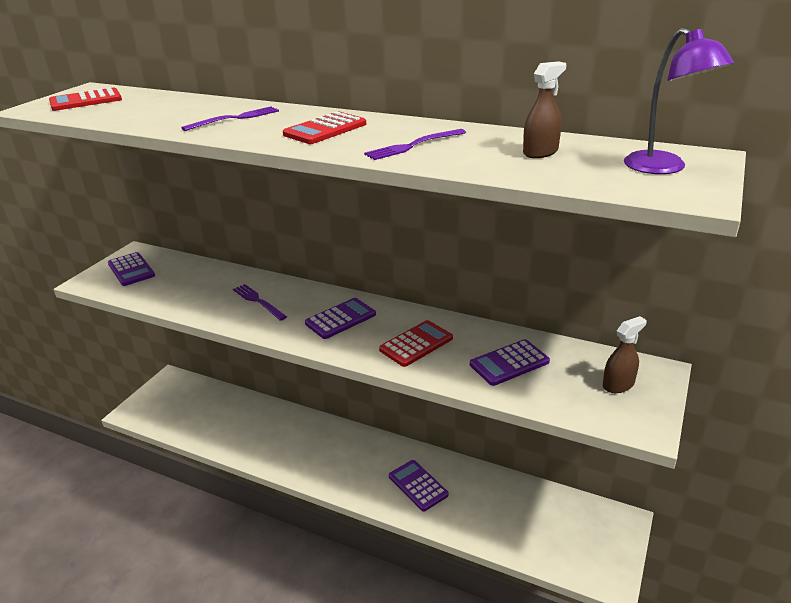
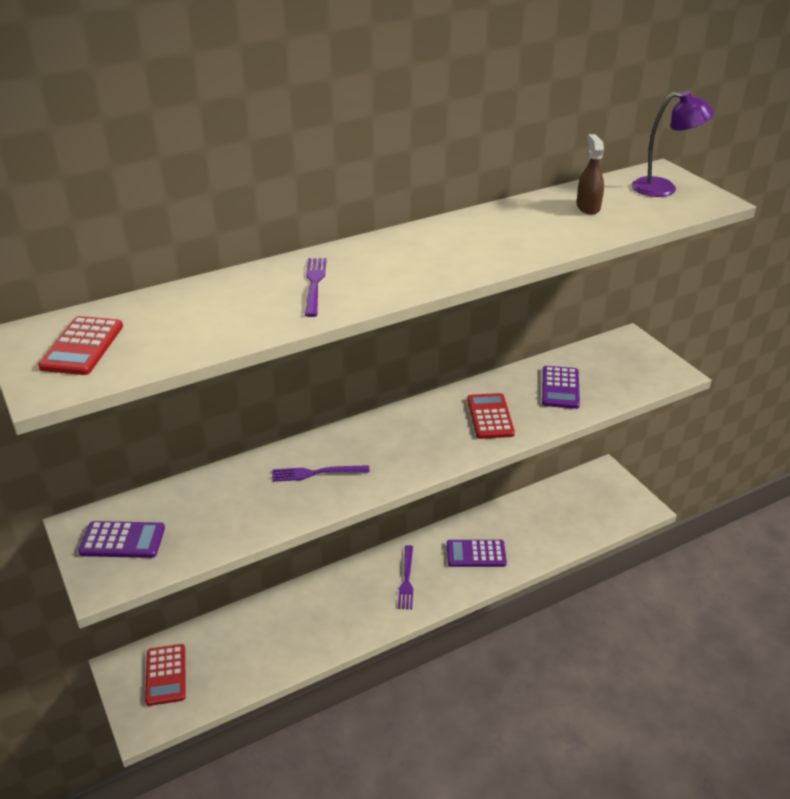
camera: 55 degrees left, 5 degrees up
(325, 129) = (417, 257): red calculator -> red calculator (166, 675)
(340, 319) = (408, 438): purple calculator -> none
(413, 145) = (511, 239): purple fork -> purple fork (406, 579)
(618, 384) = (628, 359): brown spray bottle -> none

